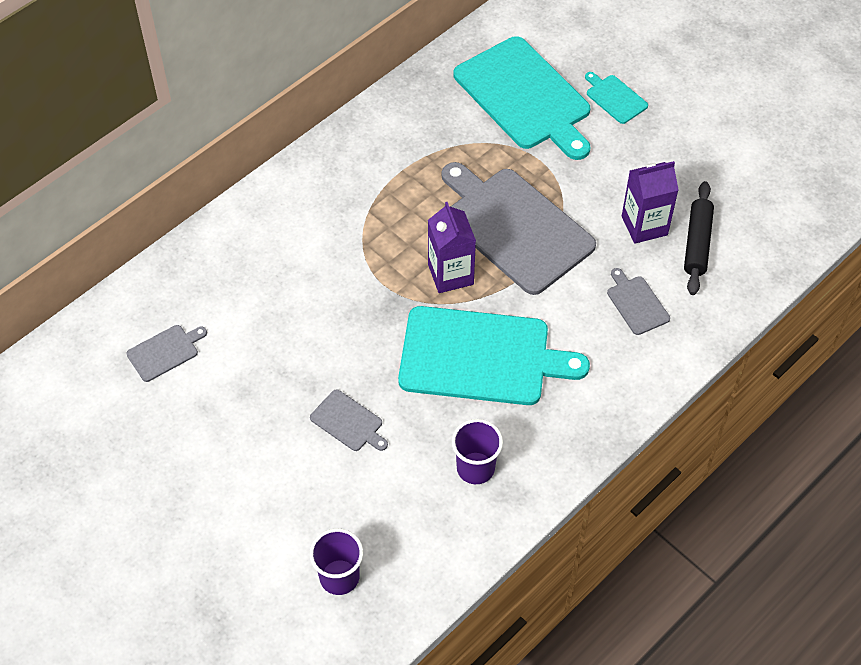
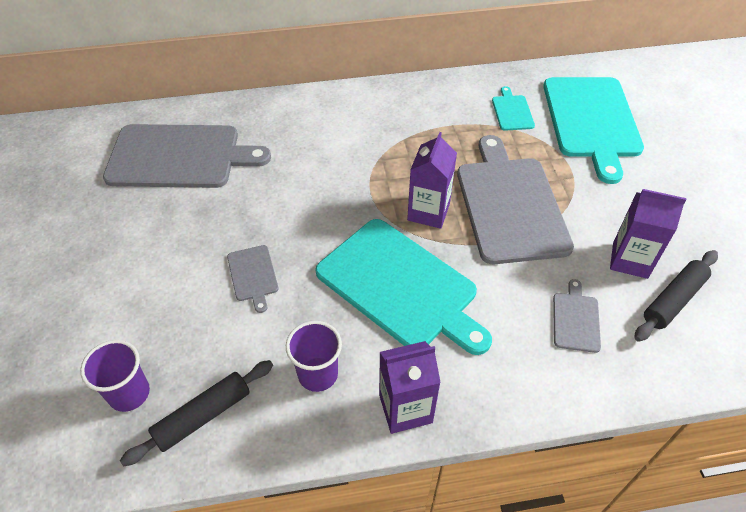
camera: 35 degrees right, 5 degrees down
(165, 352) = (179, 157): grey cutting board -> grey cutting board, size x2.30
(415, 555) = (203, 416): none -> black rolling pin
(562, 451) = (405, 408): none -> purple carton
(615, 98) = (671, 154): turquoise cutting board -> turquoise cutting board (512, 111)

